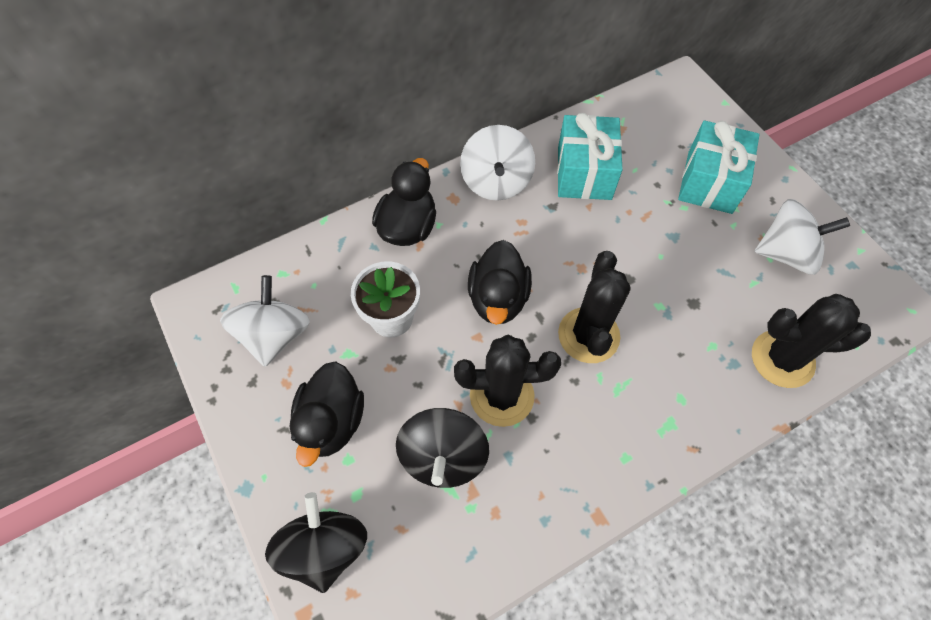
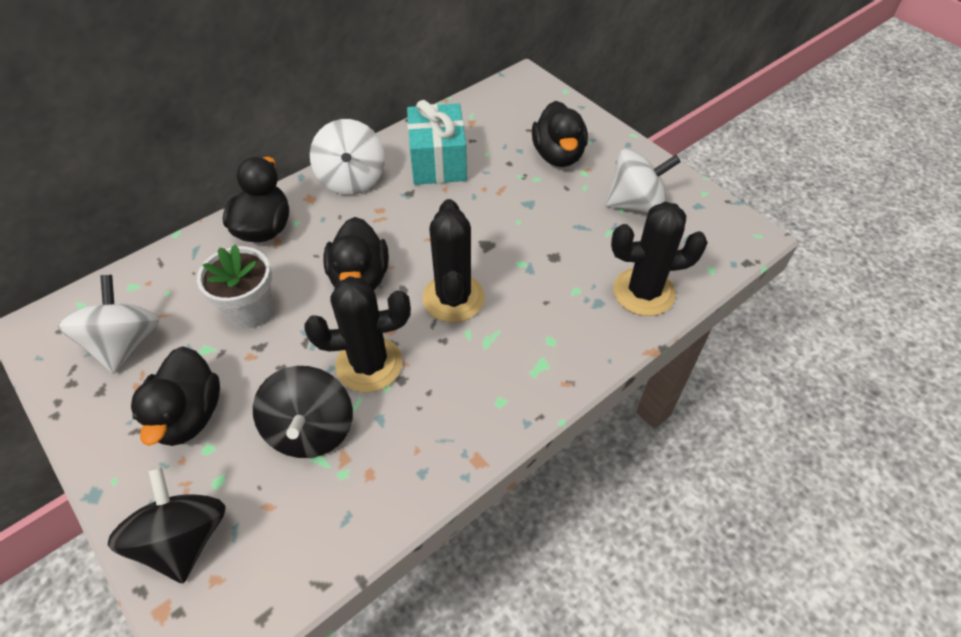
camera: 10 degrees left, 10 degrees down
(709, 182) = (558, 155): turquoise gift -> black duck

